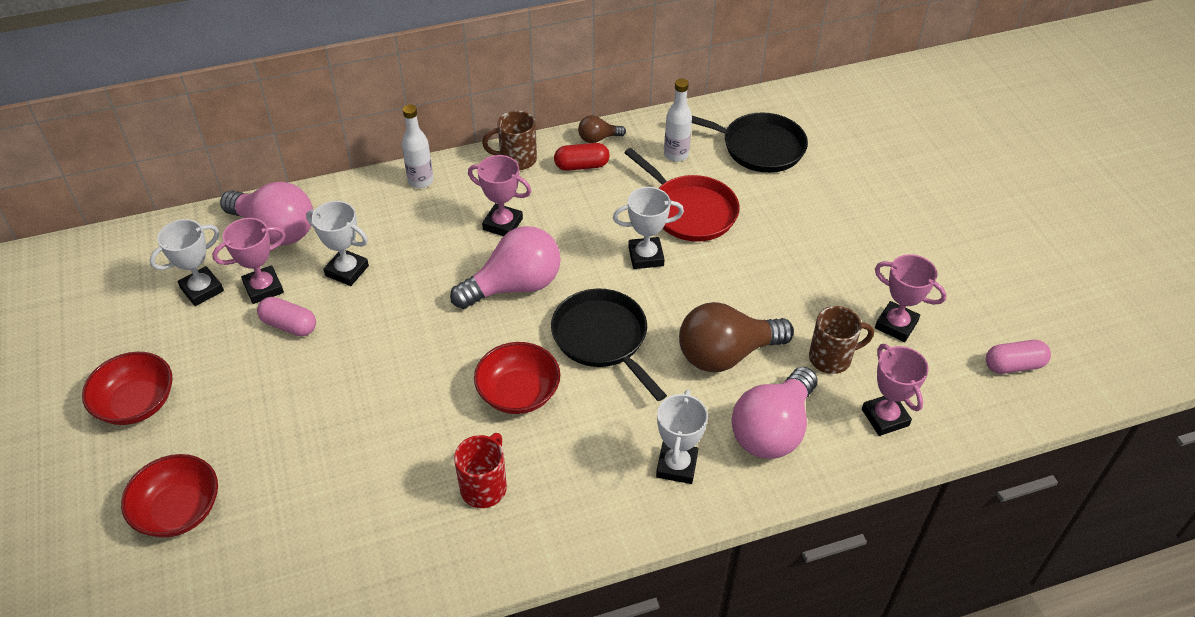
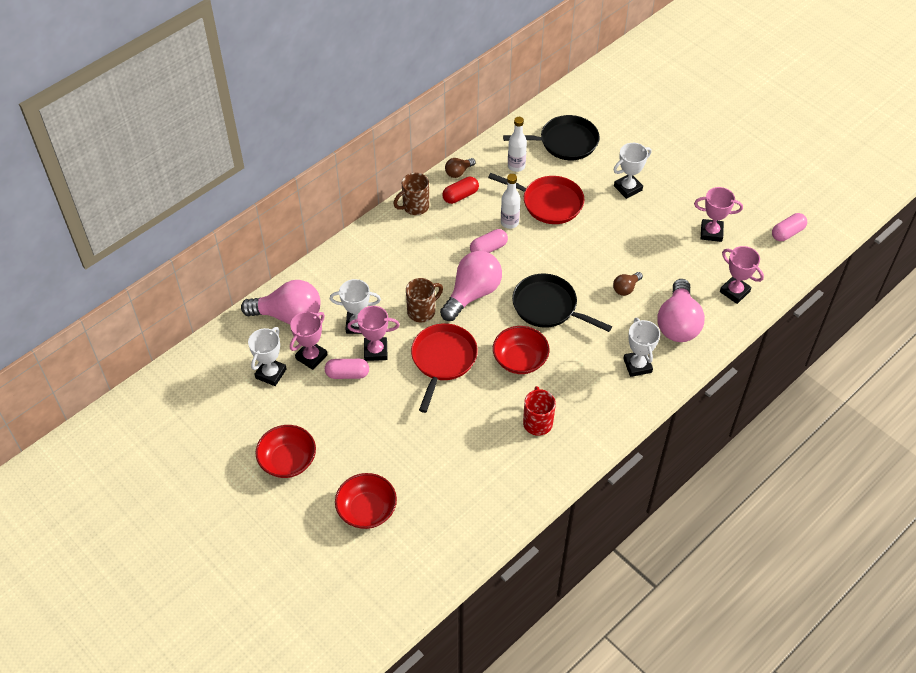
camera: 25 degrees left, 5 degrees up
(418, 354) = (443, 360): none -> red pan
(421, 181) = (361, 245): white bottle -> white bottle (509, 222)
(503, 224) = (436, 255): pink trophy -> pink trophy (375, 351)
(573, 239) = (488, 248): none -> pink capsule
(646, 256) = (540, 244): white trophy -> white trophy (628, 188)
(726, 354) = (626, 288): brown light bulb -> brown light bulb, size x0.48
(832, 358) = (686, 267): brown mug -> brown mug (422, 311)

